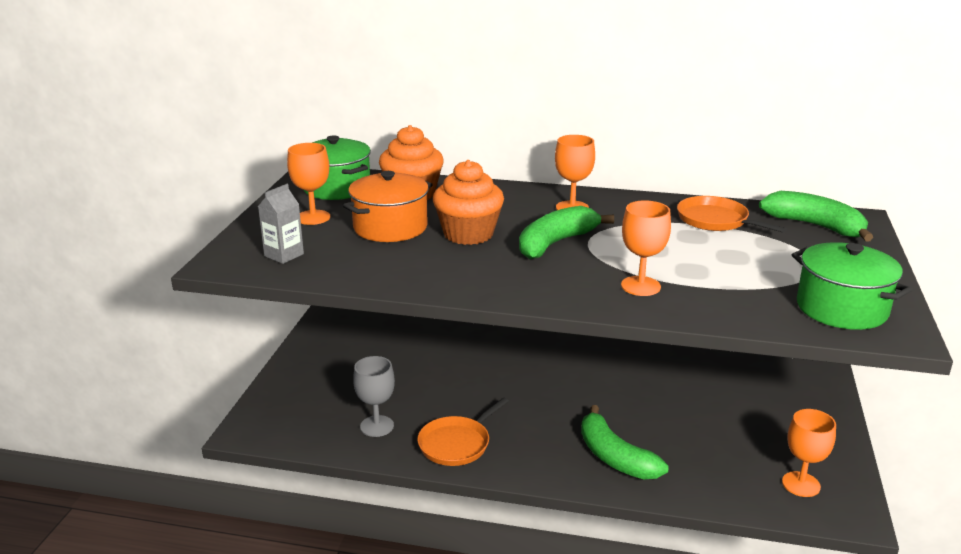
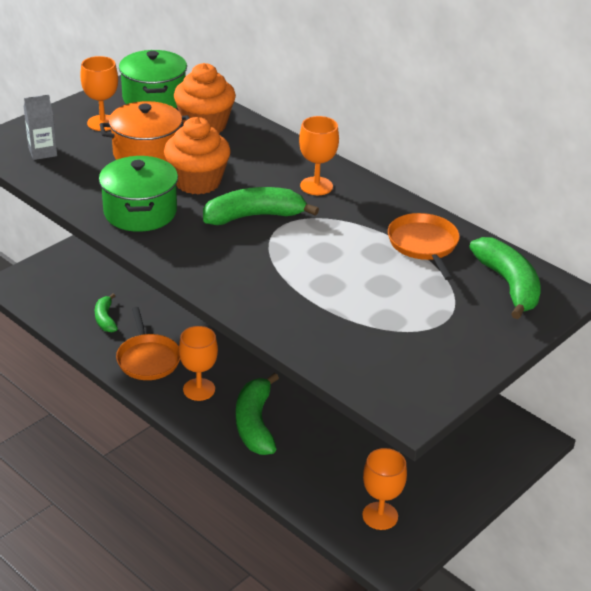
camera: 30 degrees right, 10 degrees up
(377, 426) = (105, 319): grey goblet -> green banana
(457, 444) = (148, 359): orange pan -> orange pan turned 90 degrees counterclockwise
(640, 286) = (264, 282): orange goblet -> orange goblet (199, 389)
(841, 308) = (397, 369): green pot -> green pot (140, 212)

